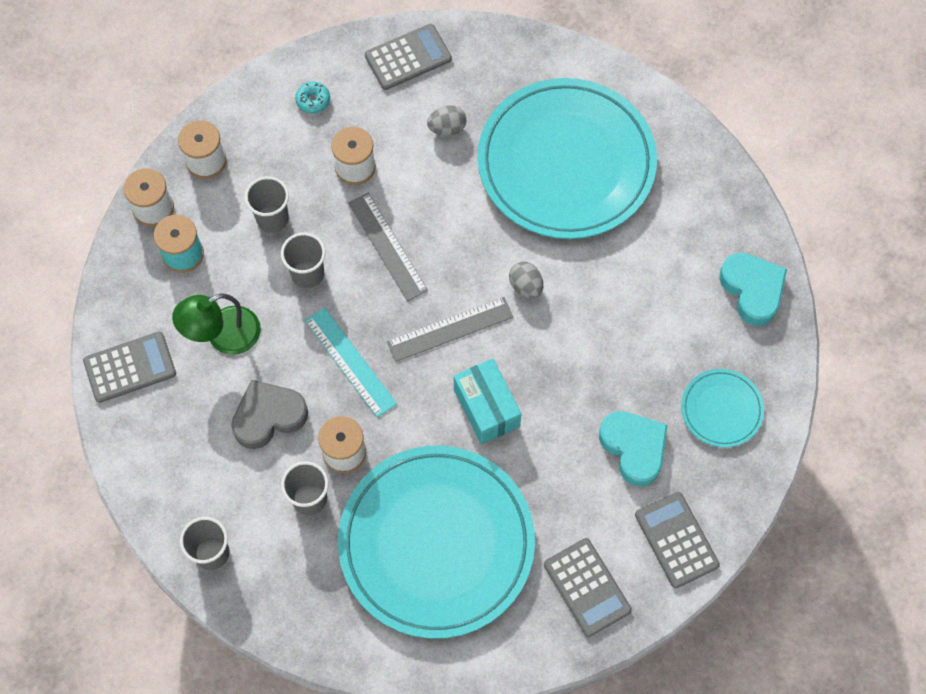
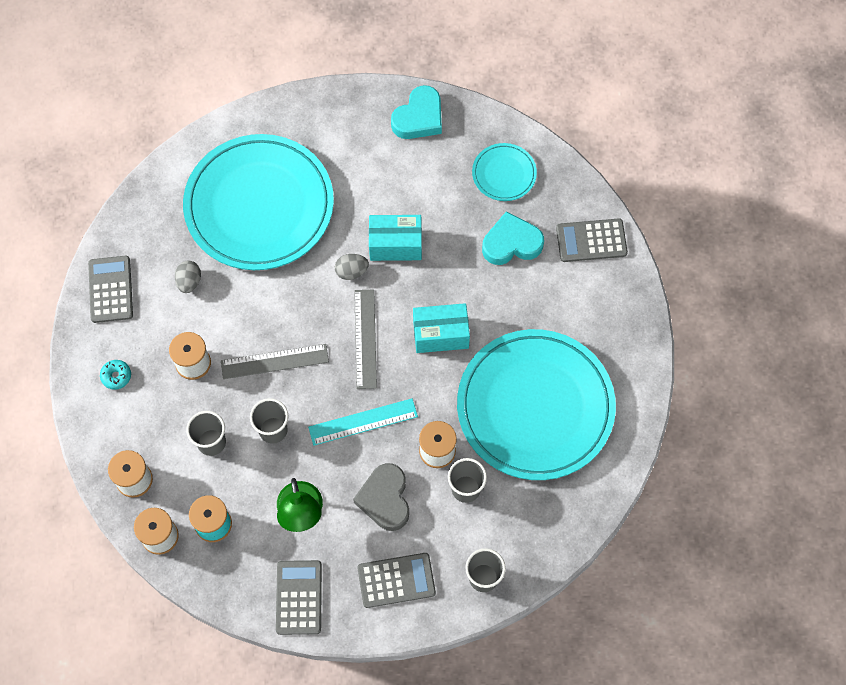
camera: 70 degrees left, 0 degrees up
(578, 321) = (395, 245): none -> turquoise box
(587, 587) = (605, 314): grey calculator -> grey calculator (396, 580)
(752, 290) = (419, 118): turquoise heart -> turquoise heart turned 135 degrees clockwise

